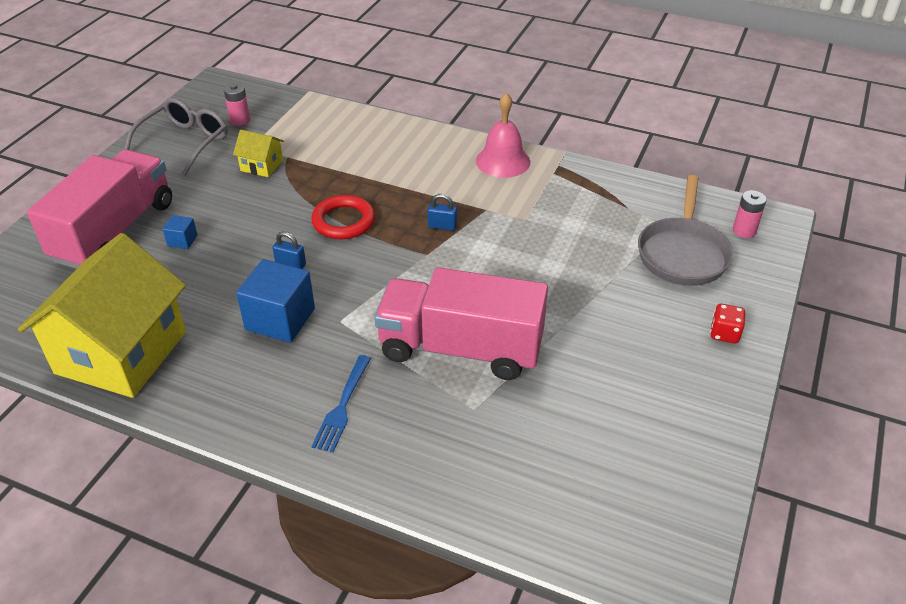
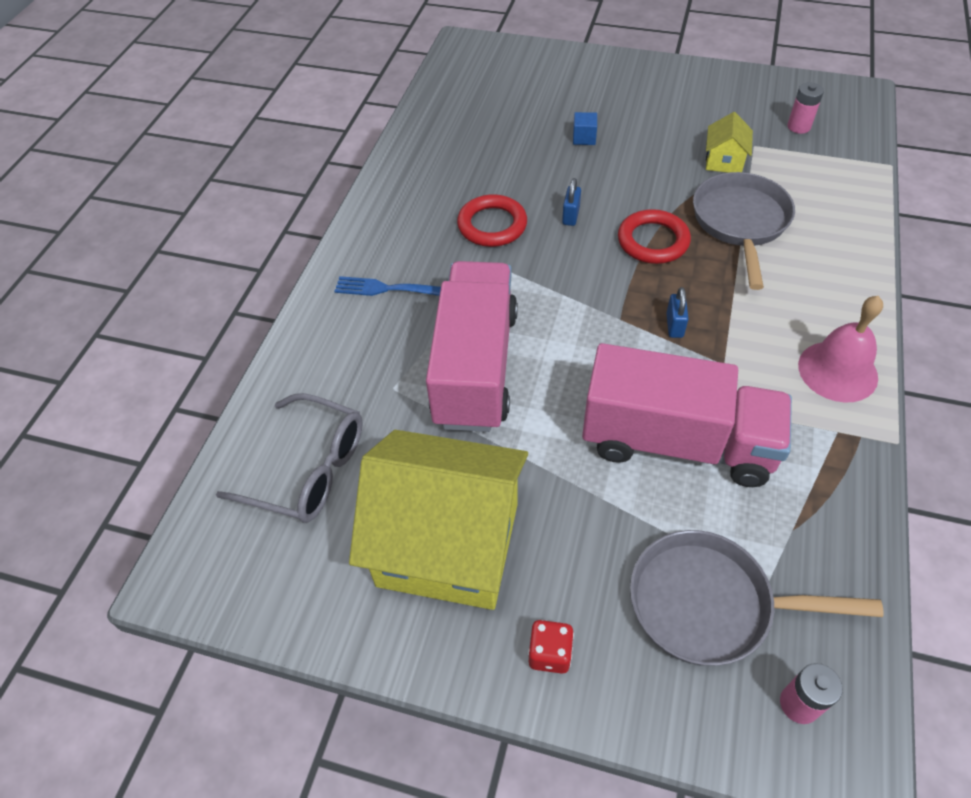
camera: 85 degrees right, 10 degrees up
(115, 231) = (583, 96): pink truck -> pink truck (677, 442)
(121, 352) = (435, 142): yellow house -> yellow house (448, 544)
(185, 142) = (738, 100): grey glasses -> grey glasses (309, 470)
(280, 319) = (492, 225): blue cube -> red ring
(341, 172) = (740, 223): none -> grey pan

